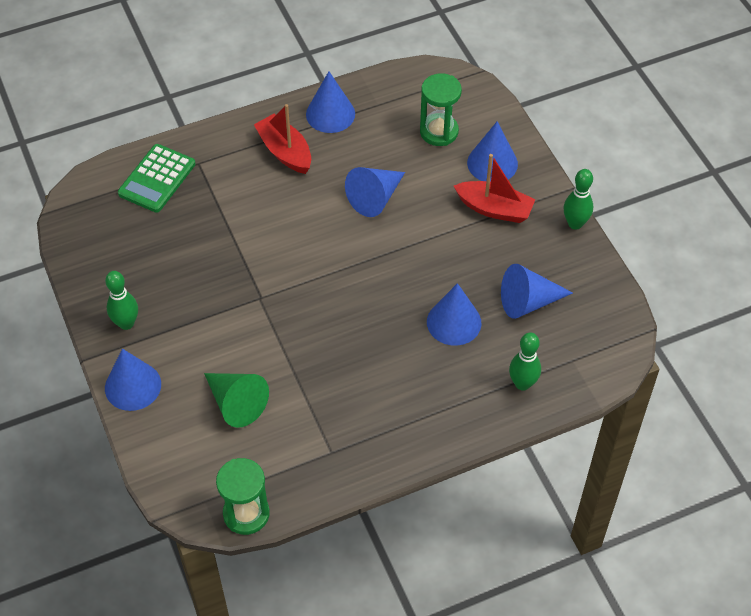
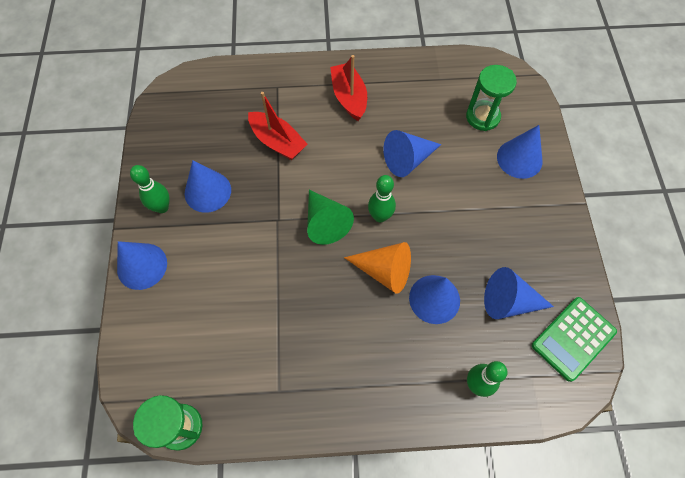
camera: 20 degrees right, 10 degrees up
(157, 179) = (239, 90): green calculator -> green calculator (573, 338)
(236, 403) = (217, 312): green cone -> green cone (325, 222)
(330, 114) = (398, 76): blue cone -> blue cone (207, 191)
(393, 312) = (384, 271): none -> orange cone
(494, 209) = (507, 201): red boat -> red boat (277, 142)
(575, 223) = (576, 238): green bowling pin -> green bowling pin (380, 216)

